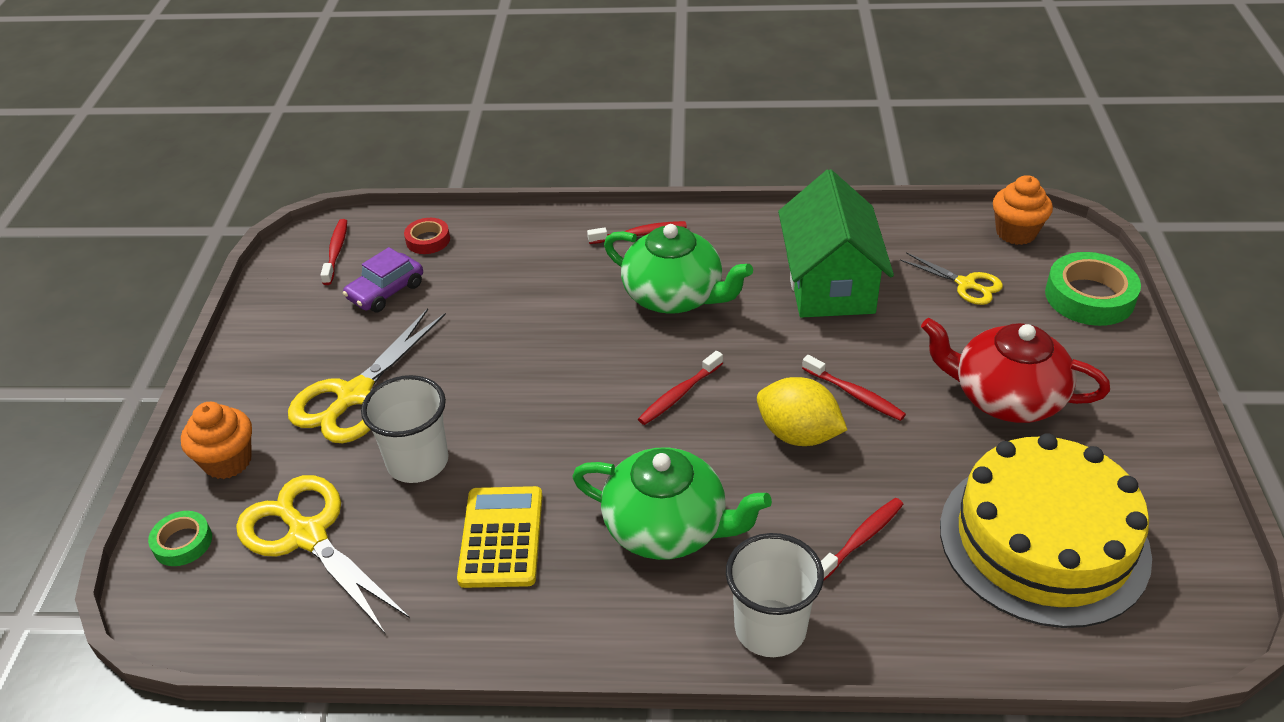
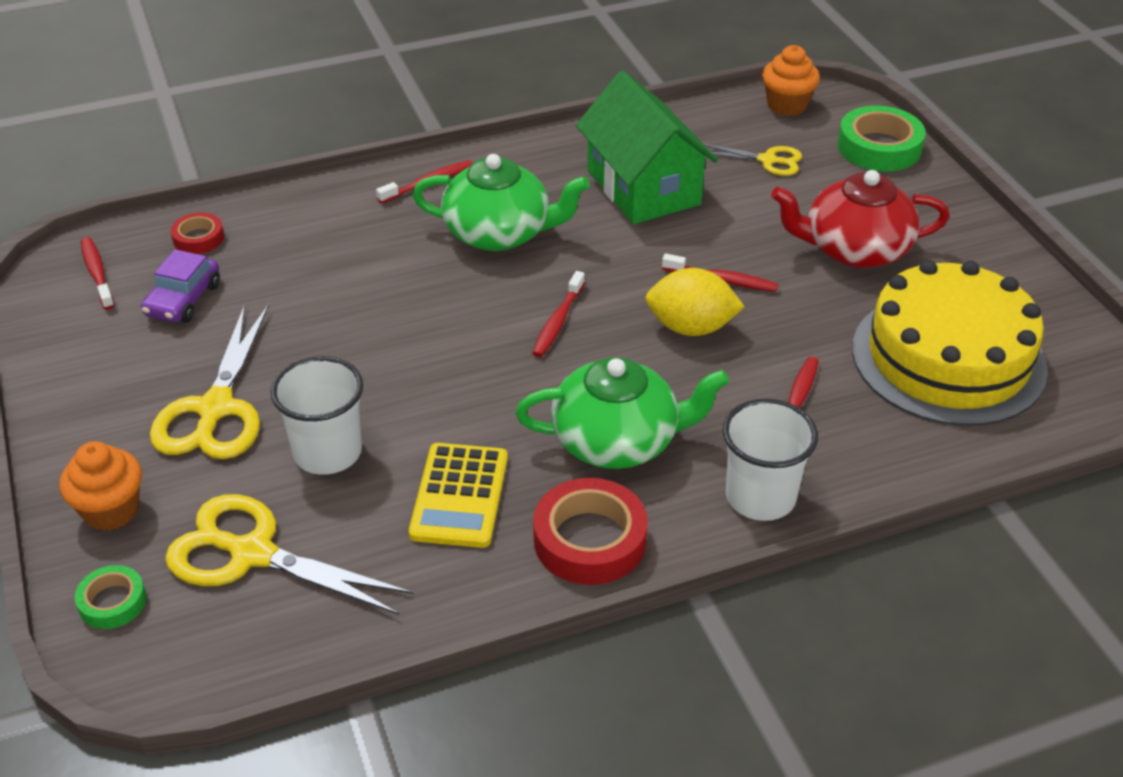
camera: 25 degrees left, 0 degrees up
(501, 537) = (460, 496): yellow calculator -> yellow calculator turned 150 degrees counterclockwise
(588, 618) = (590, 540): none -> red tape

